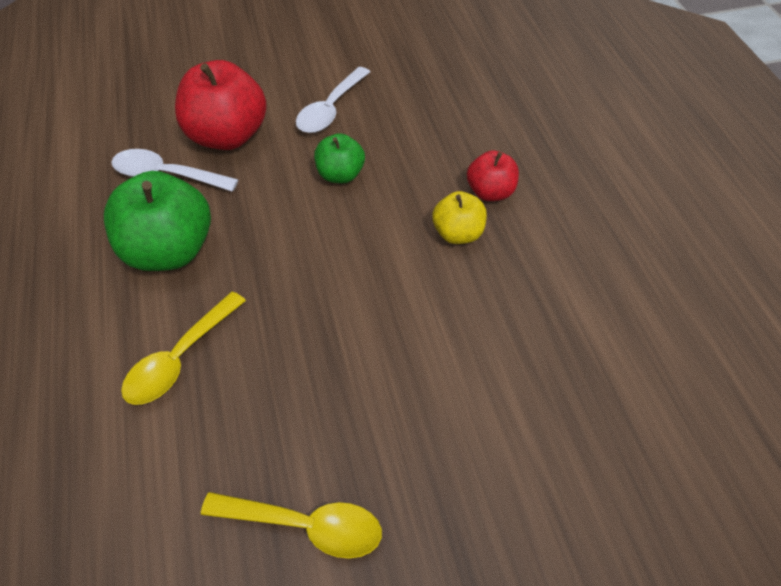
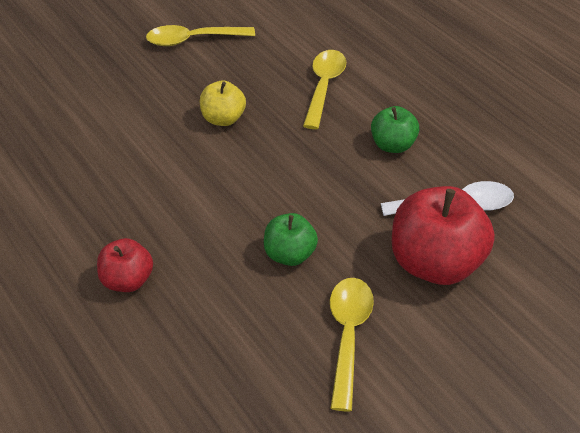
camera: 160 degrees right, 5 degrees down
(168, 251) = (393, 145): green apple -> green apple, size x0.55
(330, 109) = (348, 335): white spoon -> yellow spoon
(458, 234) = (150, 228): yellow apple -> yellow apple (223, 119)

